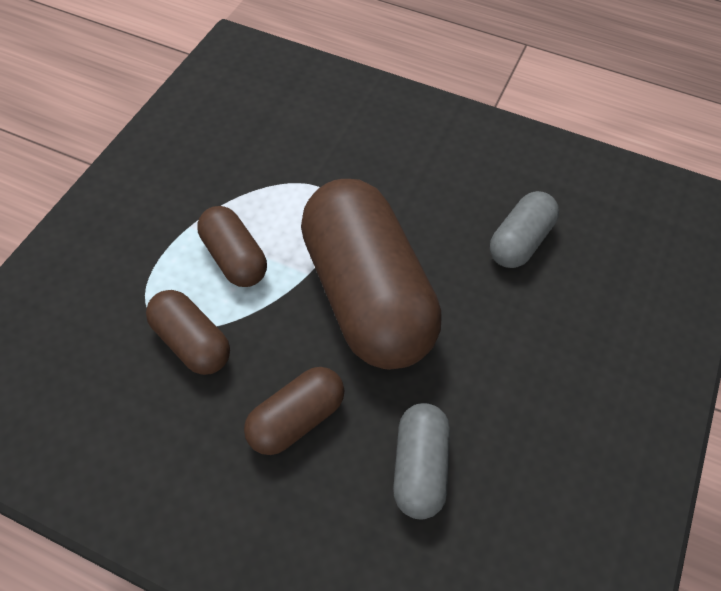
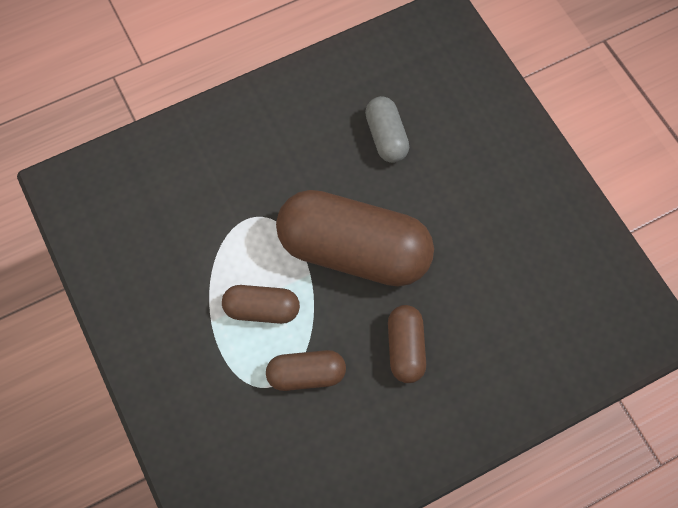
camera: 50 degrees left, 10 degrees up
(419, 467) = (483, 304): grey capsule -> none

